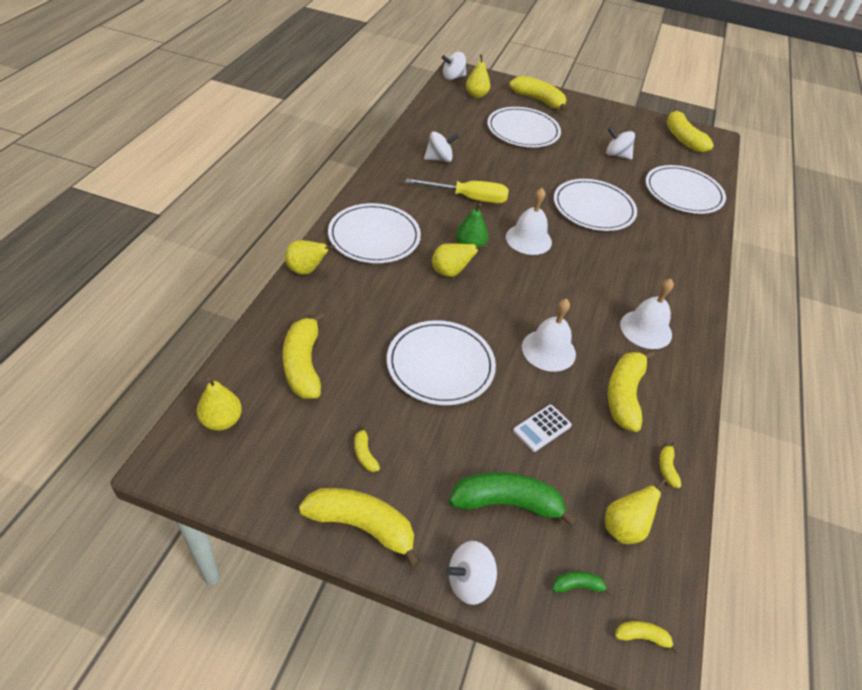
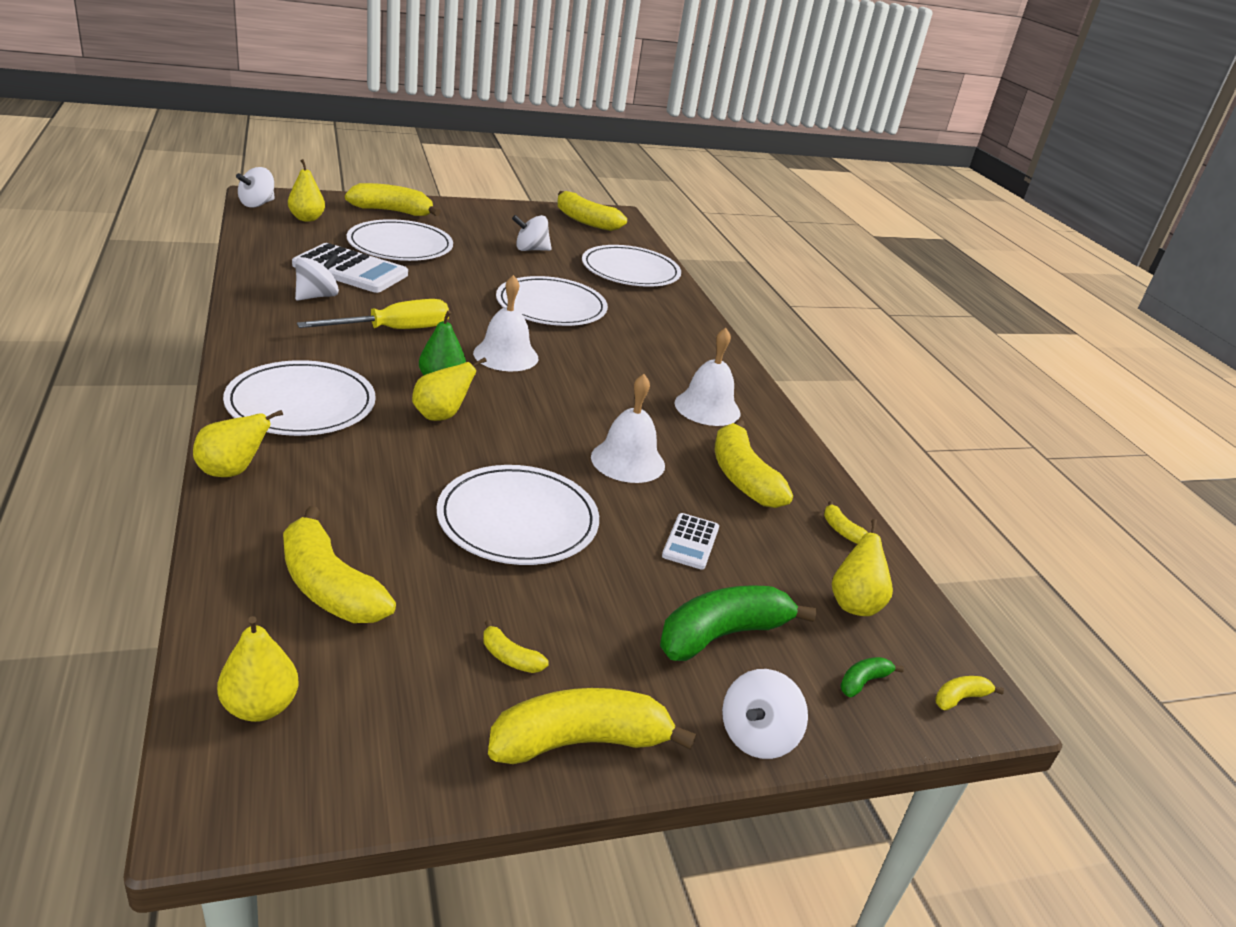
camera: 35 degrees left, 15 degrees down
(475, 143) = (350, 270): none -> white calculator

